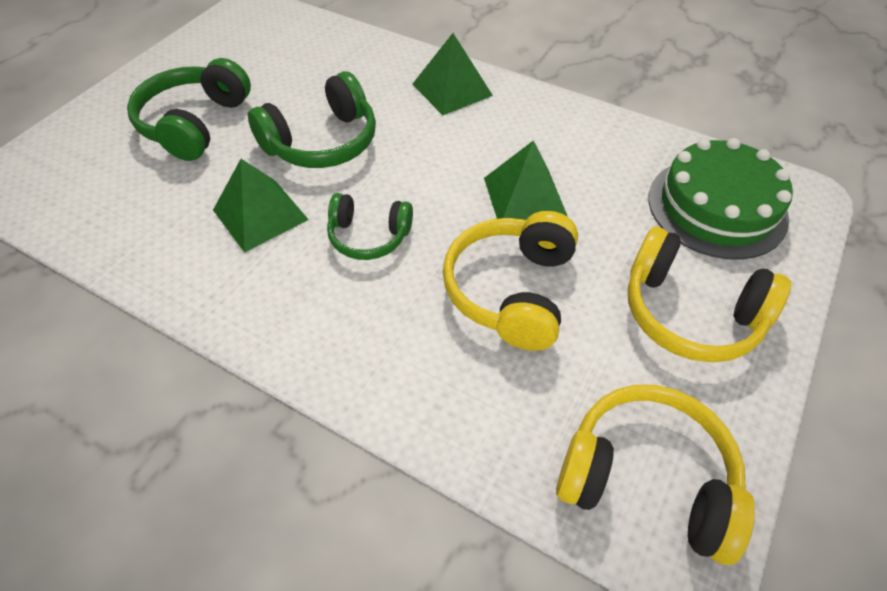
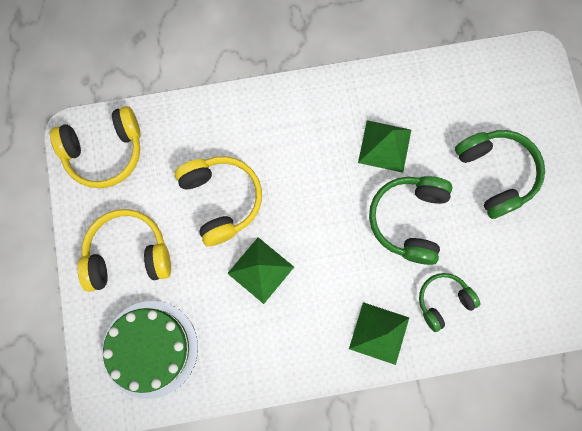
camera: 140 degrees right, 25 degrees up
(369, 236) = (317, 177): green headphones -> green headphones (443, 301)

